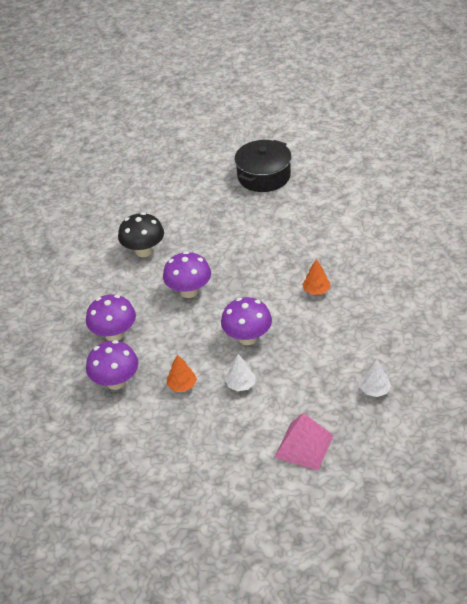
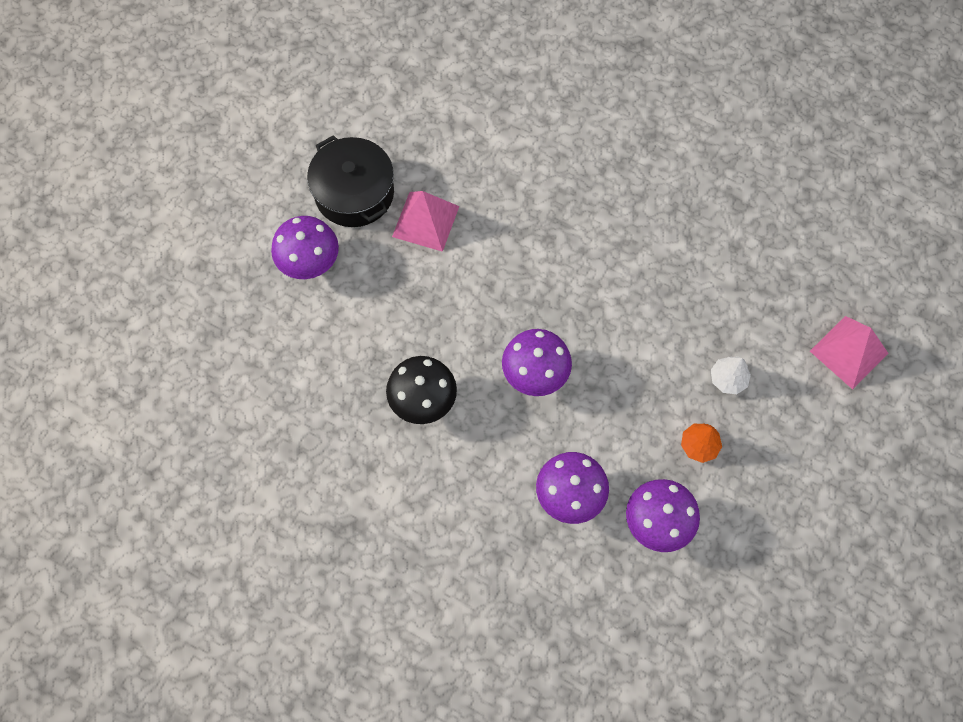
camera: 70 degrees left, 25 degrees up
(247, 338) = (653, 340): purple mushroom -> purple mushroom (310, 262)
(265, 210) = (426, 221): none -> pink pyramid
(316, 290) = (610, 230): orange tree -> none
(375, 390) = (798, 245): white tree -> none

